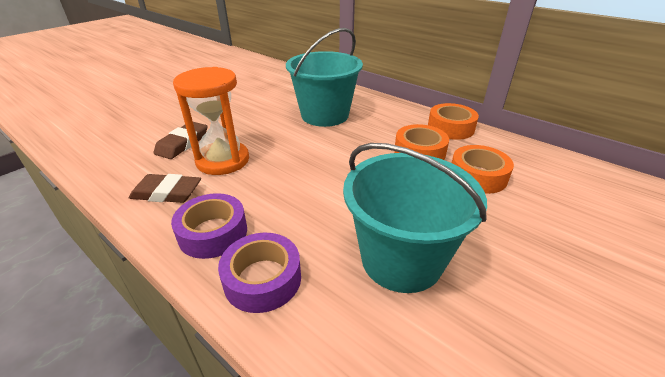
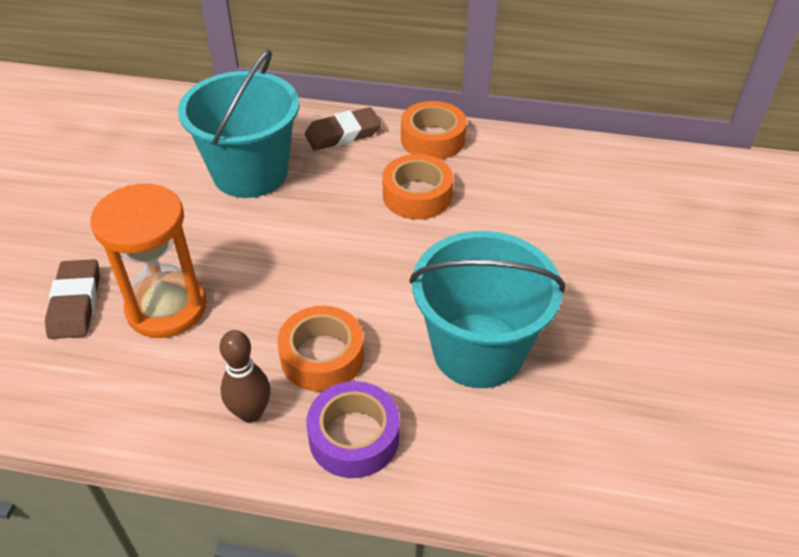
camera: 30 degrees left, 10 degrees up
(167, 193) = (135, 388): brown eraser -> brown eraser (343, 134)
(213, 233) = (251, 412): purple tape -> brown bowling pin
(478, 176) = (500, 208): orange tape -> orange tape (322, 356)

